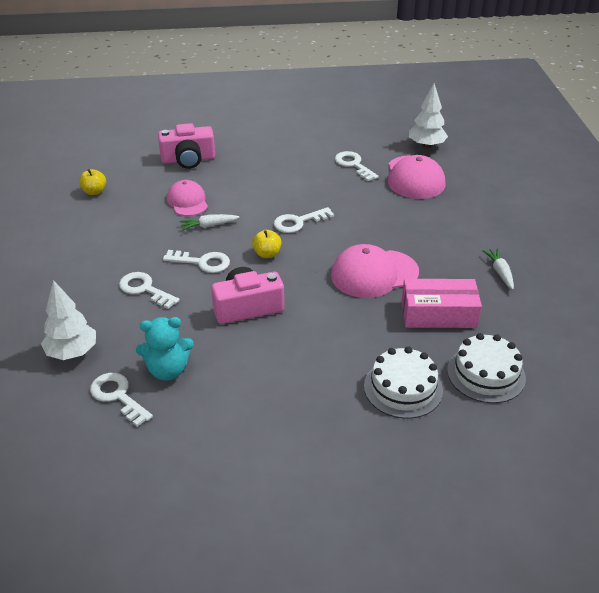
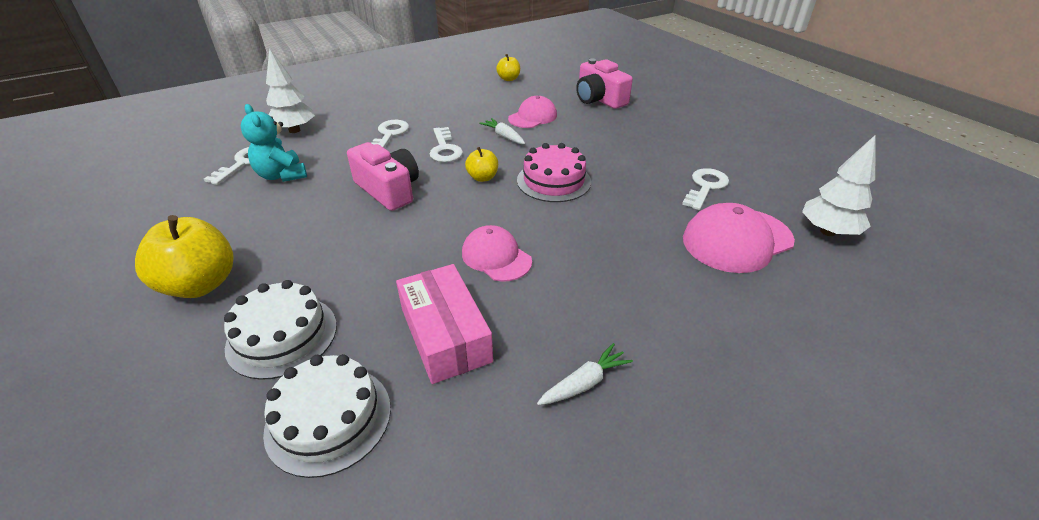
camera: 65 degrees right, 0 degrees up
(298, 222) = (553, 181): white key -> pink cake
(316, 431) = (200, 284): none -> yellow apple
(374, 274) = (496, 257): pink cap -> pink cap, size x0.65

